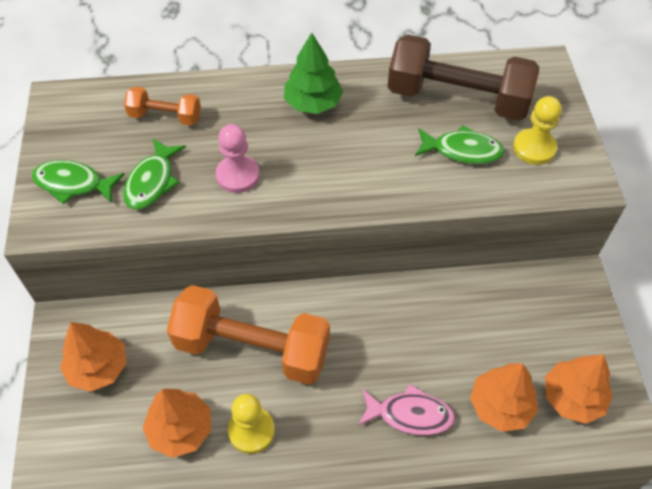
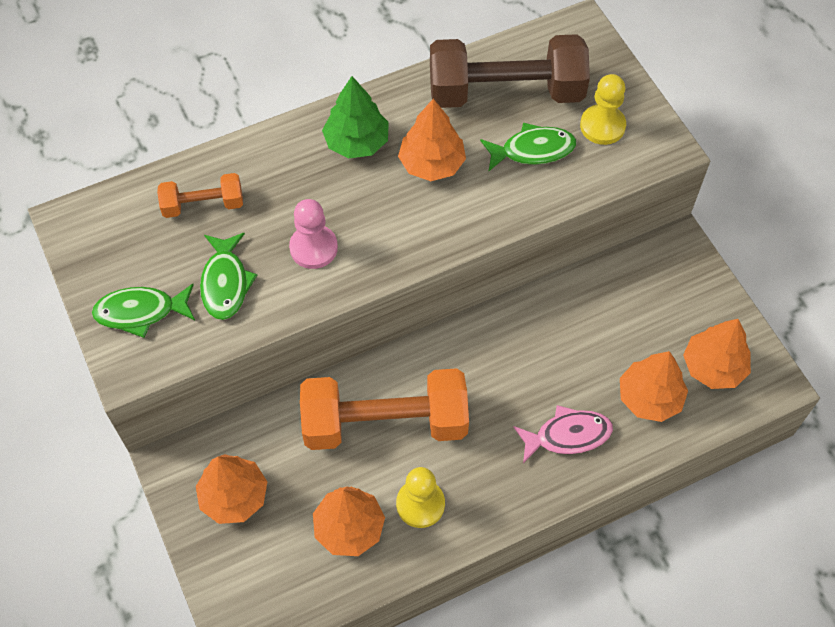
camera: 20 degrees left, 5 degrees up
(368, 137) = (431, 164): none -> orange tree

